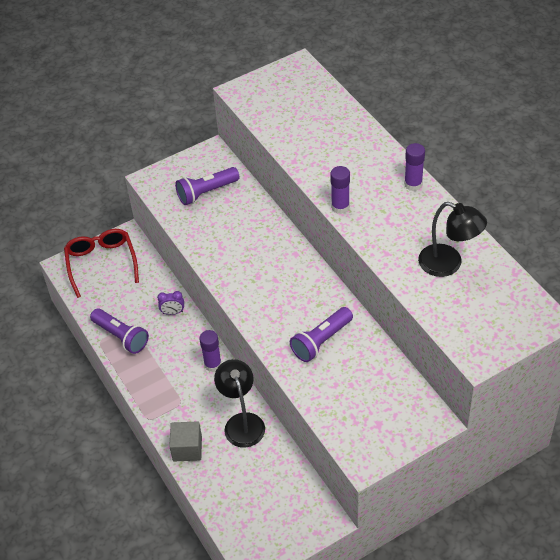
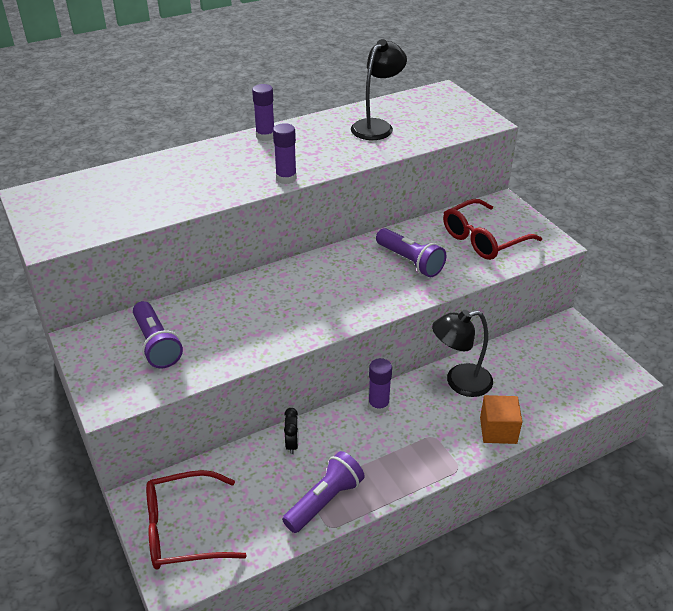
camera: 90 degrees left, 10 degrees down
(173, 312) = (292, 444): purple clock -> black clock
(187, 448) = (498, 430): grey cube -> orange cube
(364, 400) = (483, 239): none -> red glasses

